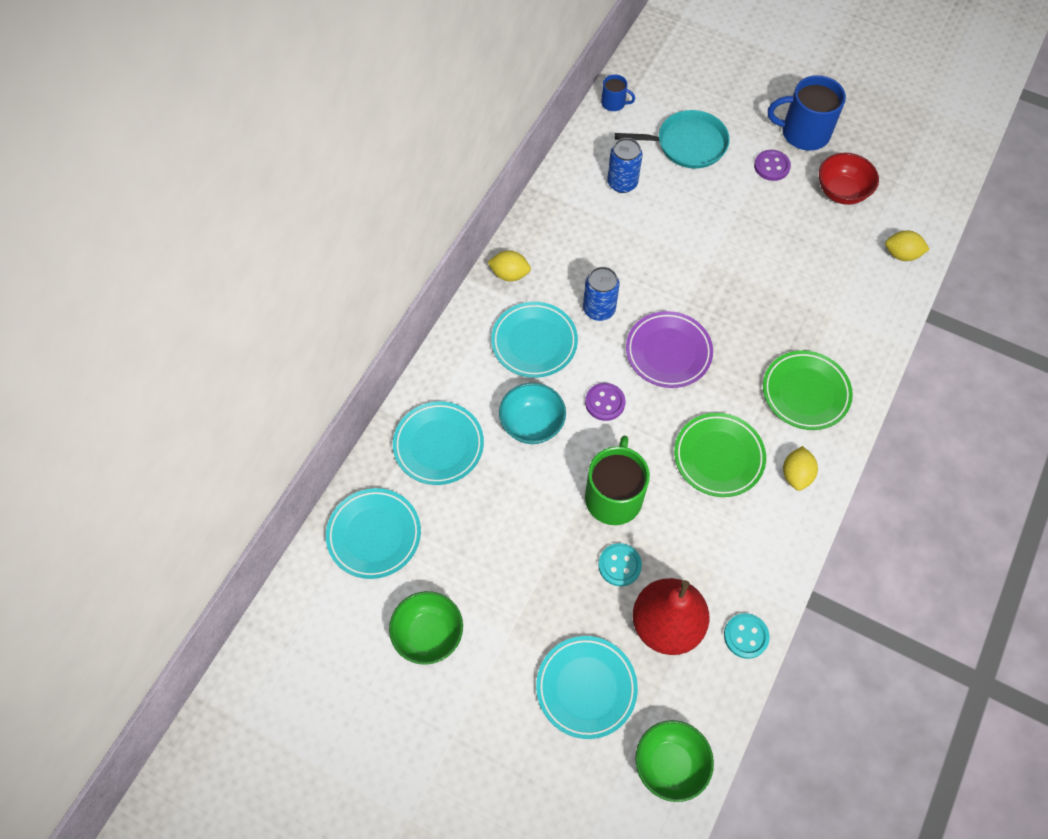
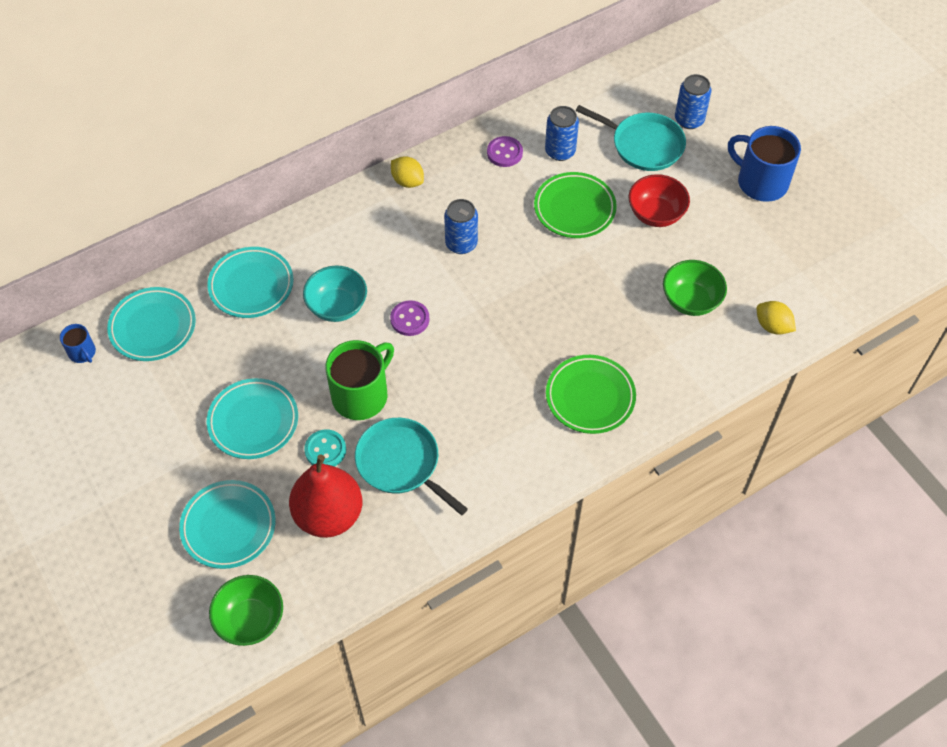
camera: 30 degrees right, 5 degrees down
(428, 634) = (139, 421): green bowl -> green bowl (690, 300)
(534, 342) = (387, 244): turquoise plate -> turquoise plate (253, 421)
(614, 103) = (603, 82): blue mug -> blue mug (82, 353)
(668, 352) = (494, 306): purple plate -> none
(694, 540) = (401, 463): none -> turquoise pan
(708, 105) = (689, 120): none -> blue can
(718, 457) = (473, 409): green plate -> green plate (574, 208)
(746, 636) = (386, 559): turquoise button -> none
(771, 166) = (707, 197): purple button -> purple button (504, 153)
(796, 475) = (529, 458): yellow lemon -> none
(841, 192) = (757, 247): red bowl -> red bowl (656, 214)

